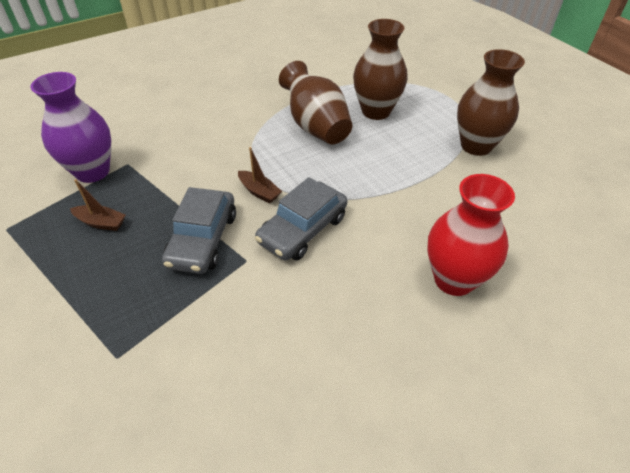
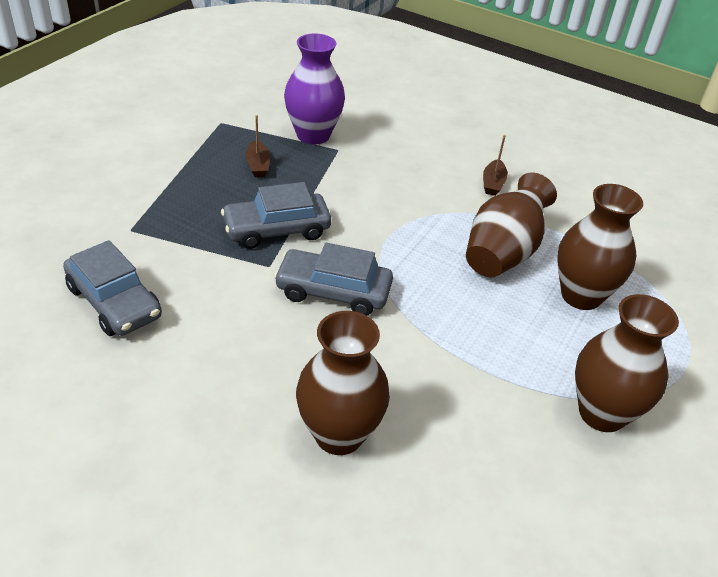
camera: 60 degrees right, 5 degrees down
(221, 402) = (114, 302): none -> grey car
(259, 192) = (364, 244): brown boat -> brown boat (493, 183)
(454, 279) = (339, 434): red vase -> brown vase

